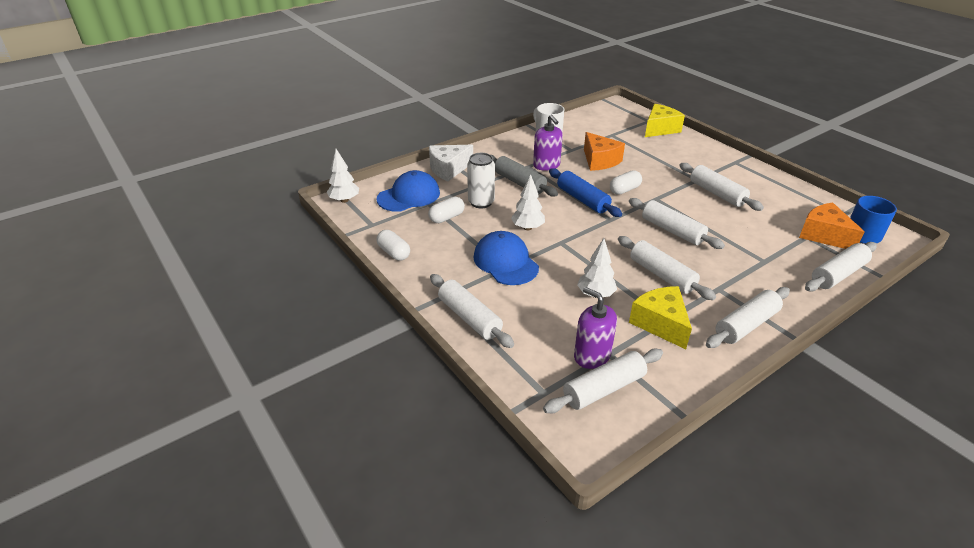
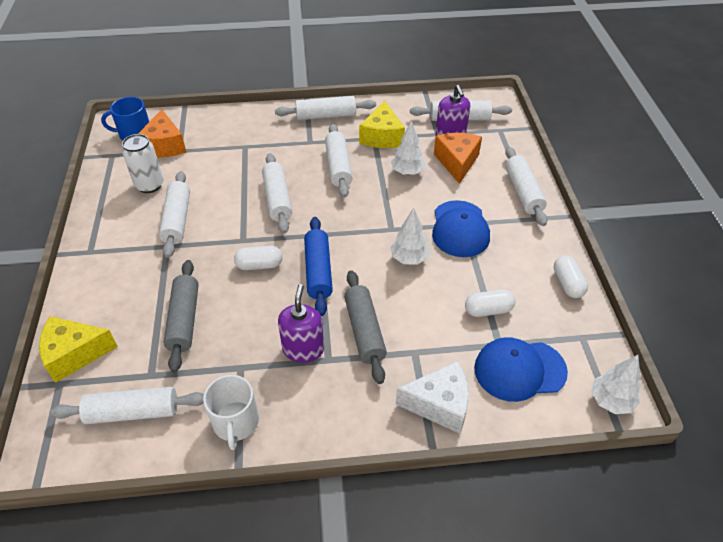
camera: 150 degrees left, 10 degrees up
(481, 202) = (434, 317): white can -> white can (149, 185)
(599, 161) = (230, 326): orange cheese -> orange cheese (457, 162)
(628, 155) = (184, 320): none -> grey rolling pin
(838, 274) = (211, 119): white rolling pin -> white rolling pin (133, 412)

